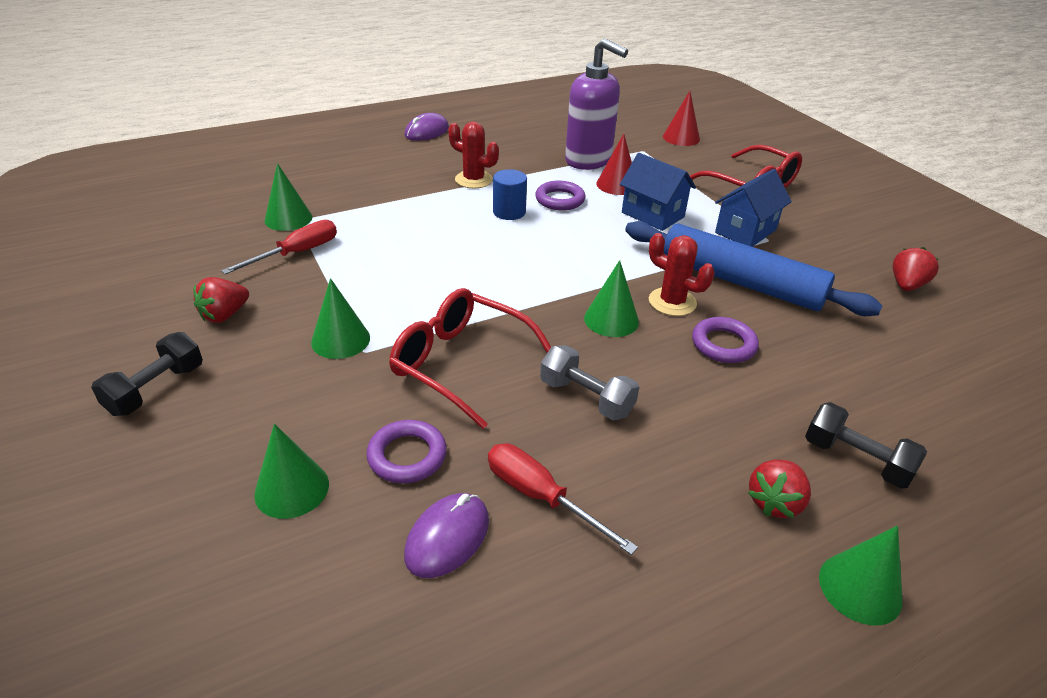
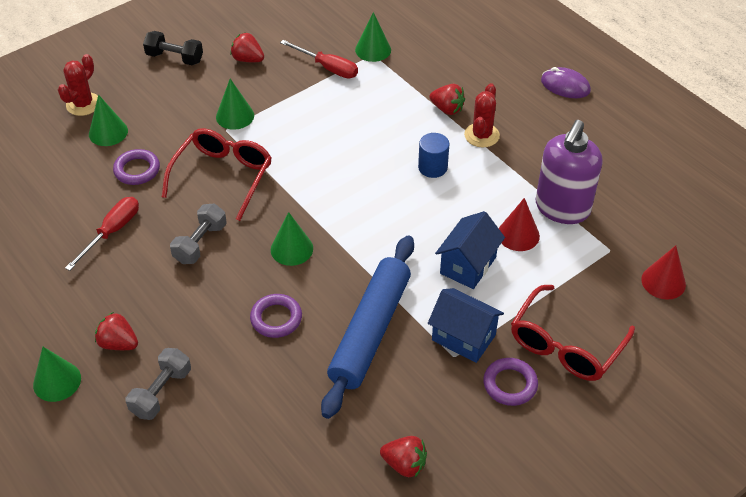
camera: 80 degrees right, 10 degrees up
(423, 191) = (447, 109): none -> red strawberry
(447, 538) = (81, 198): purple mouse -> none
(560, 200) = (469, 197): purple ring -> purple ring (510, 384)
(672, 302) = (325, 285): red cactus -> red cactus (83, 104)
(856, 460) = (161, 392): black dumbbell -> grey dumbbell

